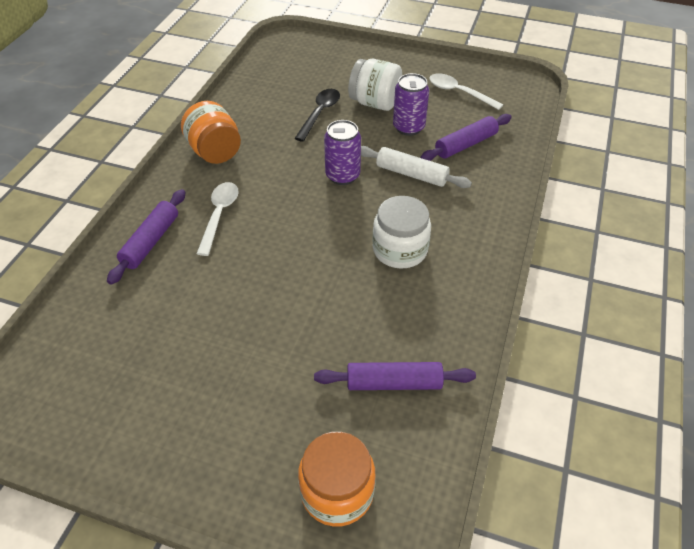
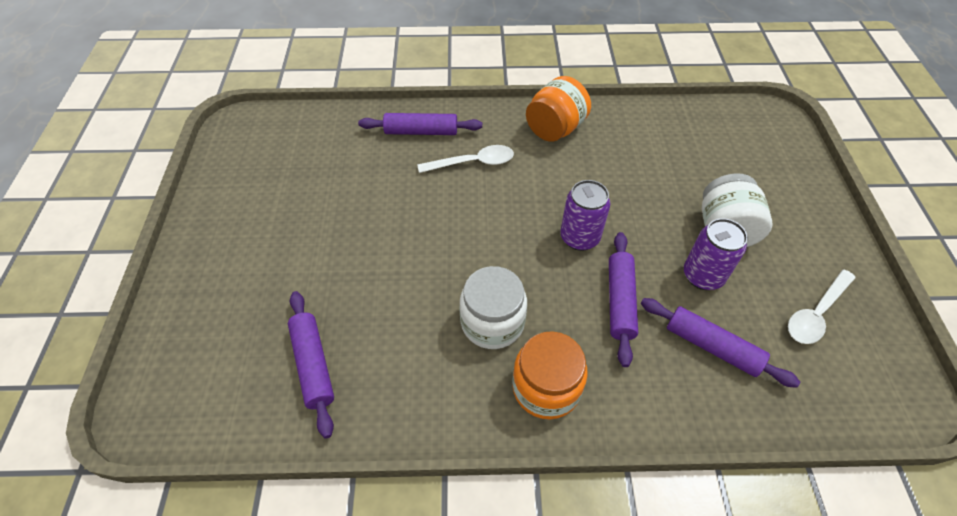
camera: 70 degrees right, 5 degrees up
(319, 113) = (668, 186): black spoon -> none
(337, 492) = (190, 352): orange jar -> orange jar (546, 388)
(411, 174) = (620, 301): white rolling pin -> purple rolling pin
(459, 92) = (816, 313): white spoon -> white spoon turned 150 degrees counterclockwise

